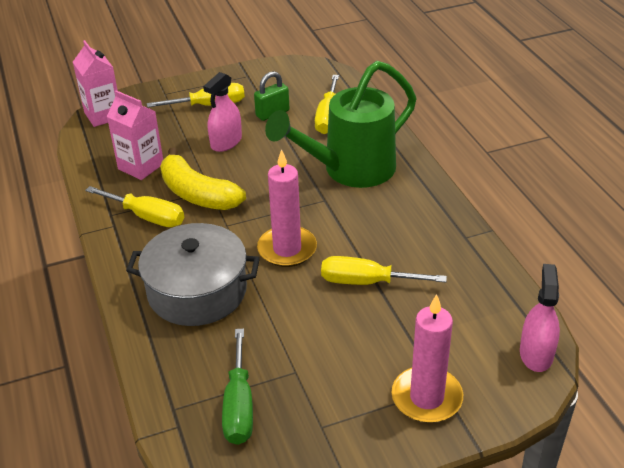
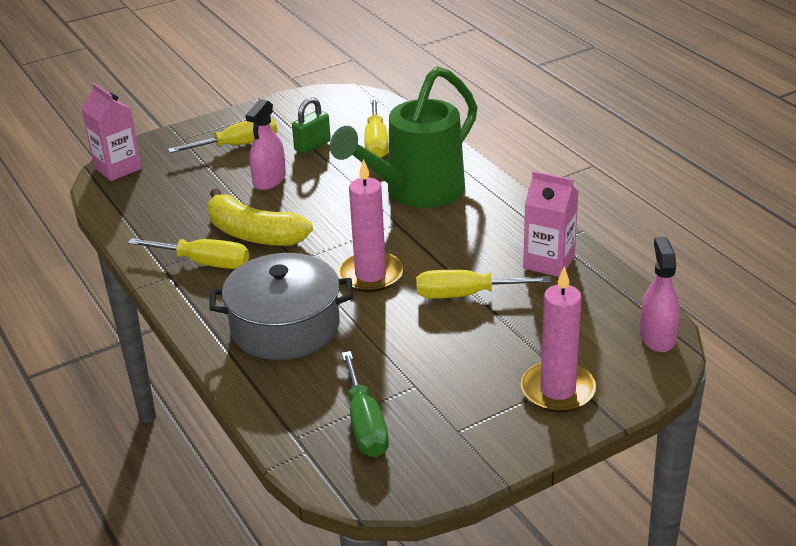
camera: 10 degrees left, 5 degrees down
(141, 166) = (180, 214): pink carton -> pink carton (549, 262)

